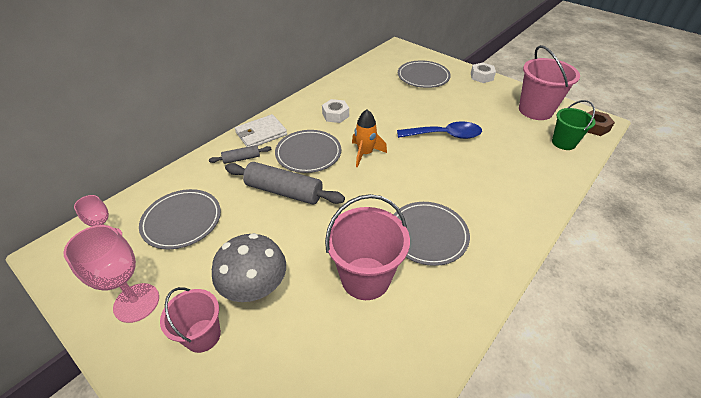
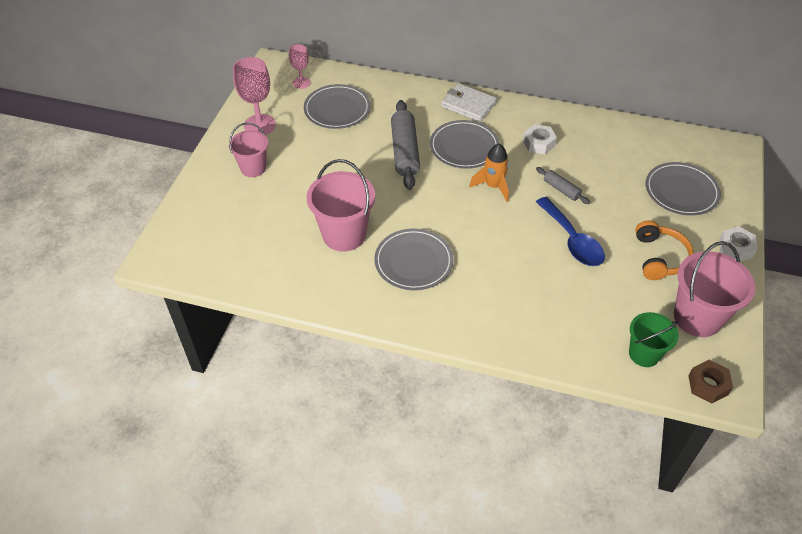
camera: 65 degrees right, 5 degrees up
(241, 158) = (426, 108): grey rolling pin -> grey rolling pin (561, 189)
(256, 291) = (299, 178): grey mushroom -> none
(478, 105) = (659, 257): none -> orange headphones

